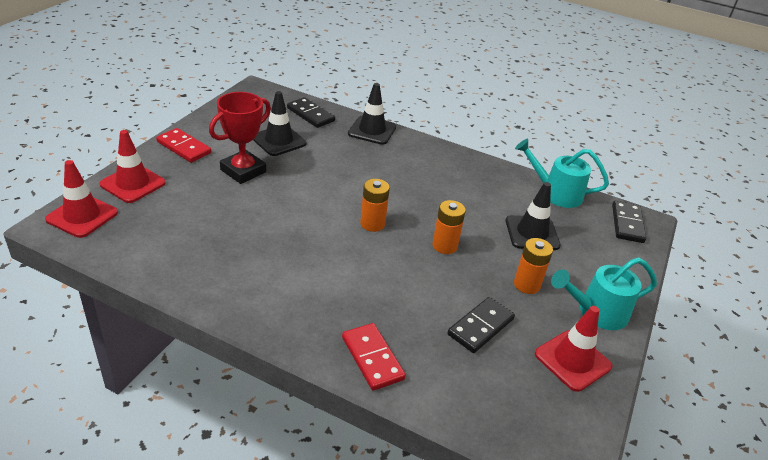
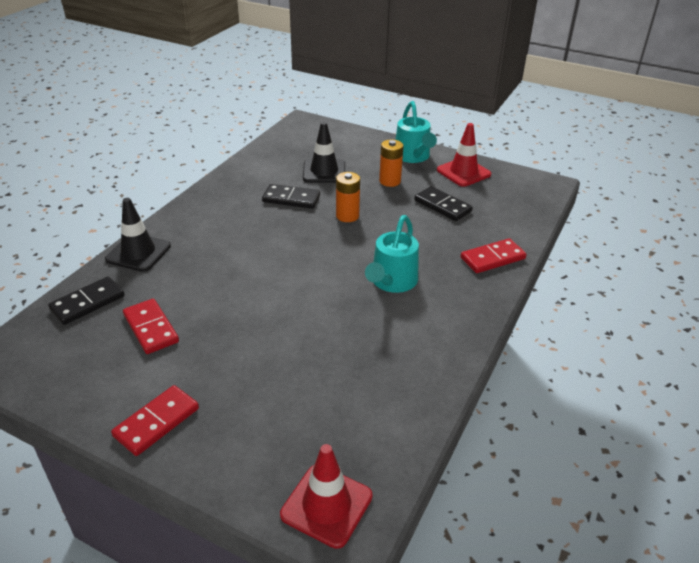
camera: 85 degrees left, 0 degrees up
(133, 184) = (248, 464): red traffic cone -> none
(243, 171) = (221, 355): red trophy -> none
(279, 141) = (151, 328): black traffic cone -> red domino
(372, 224) = (319, 255): orange battery -> none
(555, 193) = (265, 154): turquoise watering can -> turquoise watering can (391, 282)
(627, 224) = (307, 129): black domino -> black domino (291, 199)

